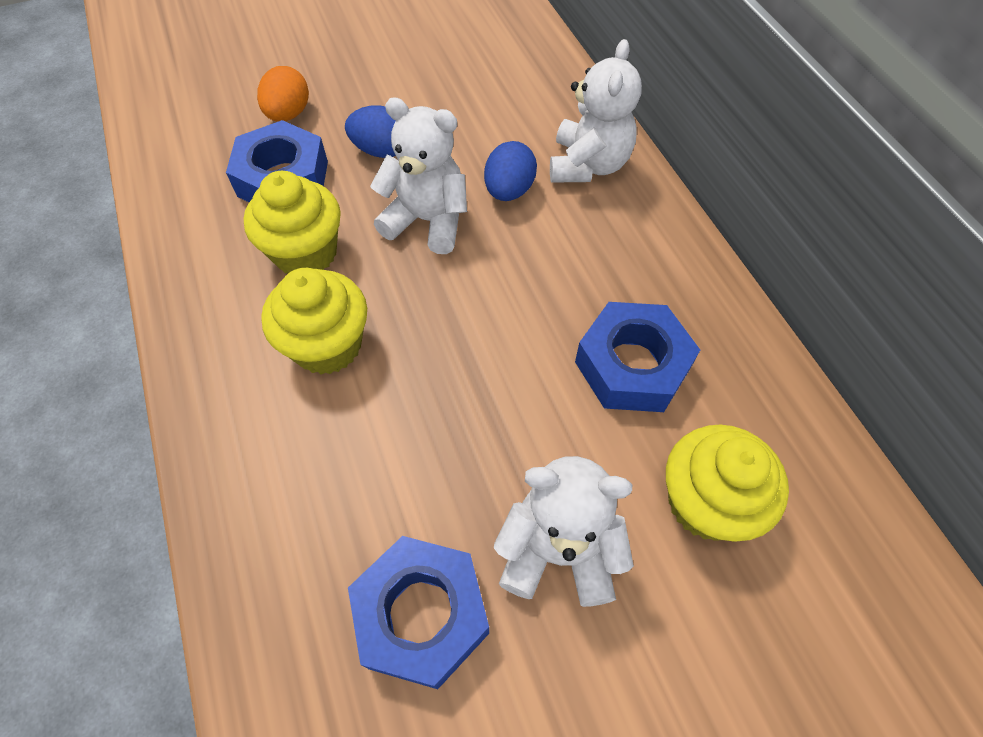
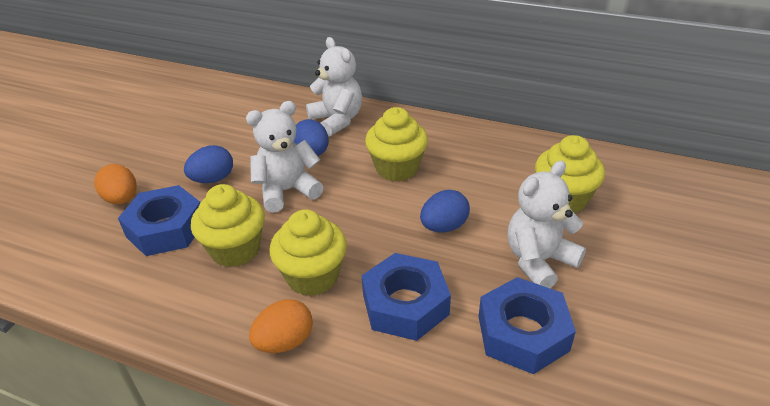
camera: 45 degrees left, 20 degrees down
(225, 393) = (285, 342): none -> orange egg
(518, 406) = (444, 227): none -> blue egg
(568, 284) = (397, 168): none -> yellow cupcake
(632, 365) = (468, 177): blue nut -> blue nut (405, 304)

